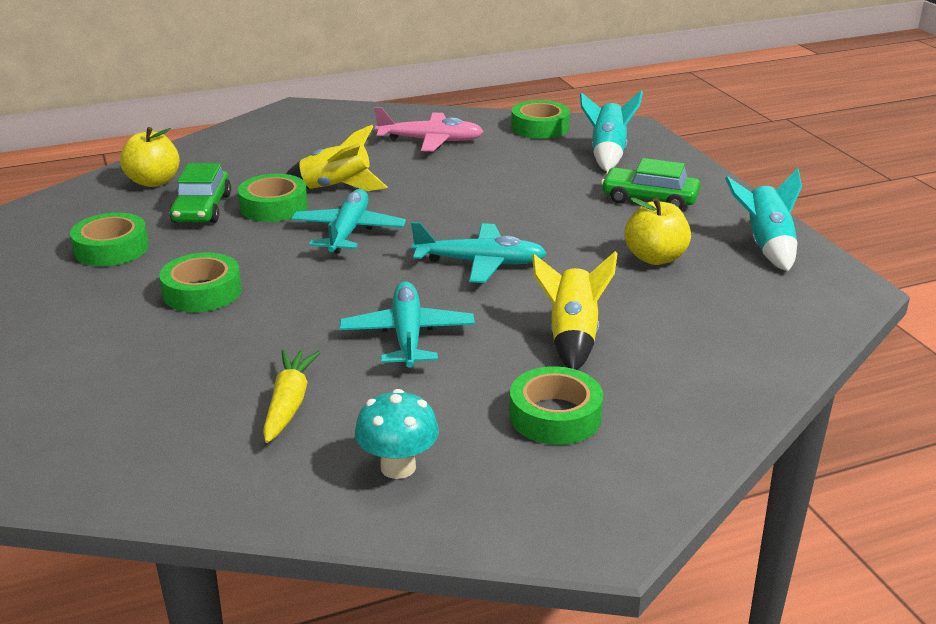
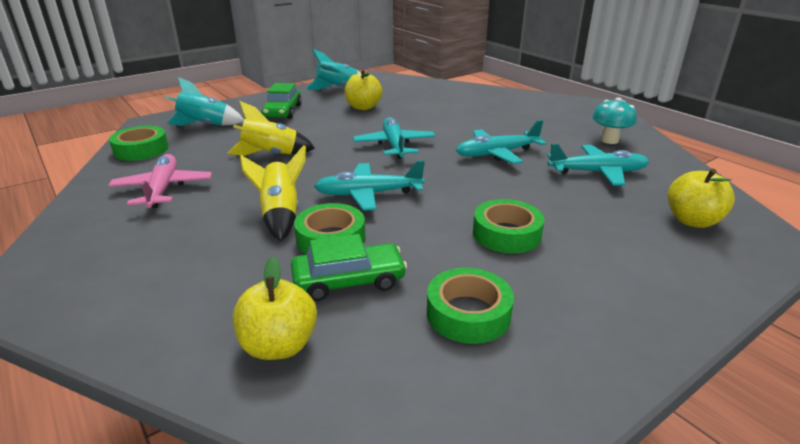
camera: 105 degrees left, 0 degrees up
(109, 429) = (692, 221): none -> yellow apple
(289, 404) = (597, 172): yellow carrot -> turquoise plane
(555, 416) = (533, 116): green tape -> none
(572, 337) = (462, 118): yellow rocket -> yellow rocket (270, 155)

